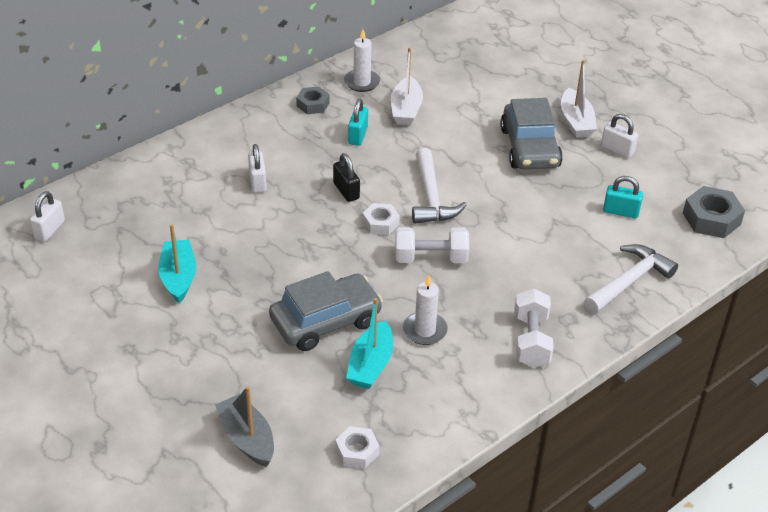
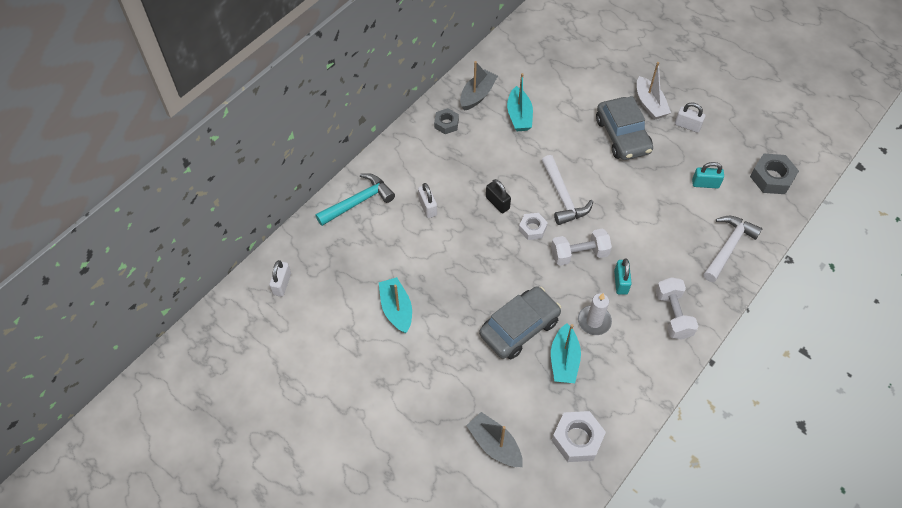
camera: 10 degrees left, 15 degrees up
(175, 164) = (358, 202): none -> turquoise hammer
(357, 451) = (577, 439): white nut -> white nut, size x1.58
(358, 135) = (490, 148): turquoise padlock -> turquoise padlock (620, 282)
(362, 82) = (477, 95): white candle -> grey boat
(406, 109) = (519, 116): white boat -> turquoise boat

